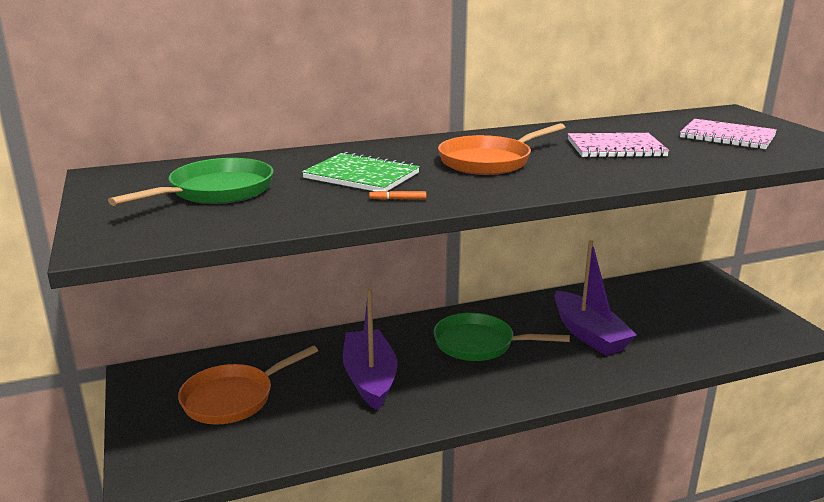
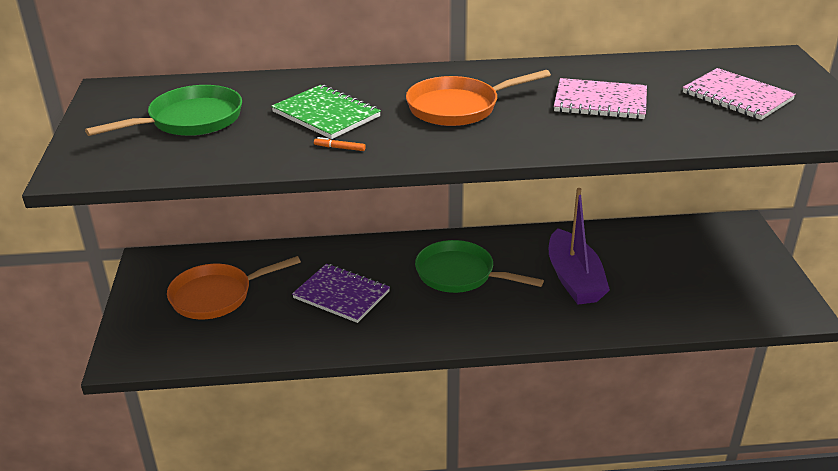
camera: 15 degrees right, 10 degrees up
(370, 378) = (341, 295): purple boat -> purple notebook

